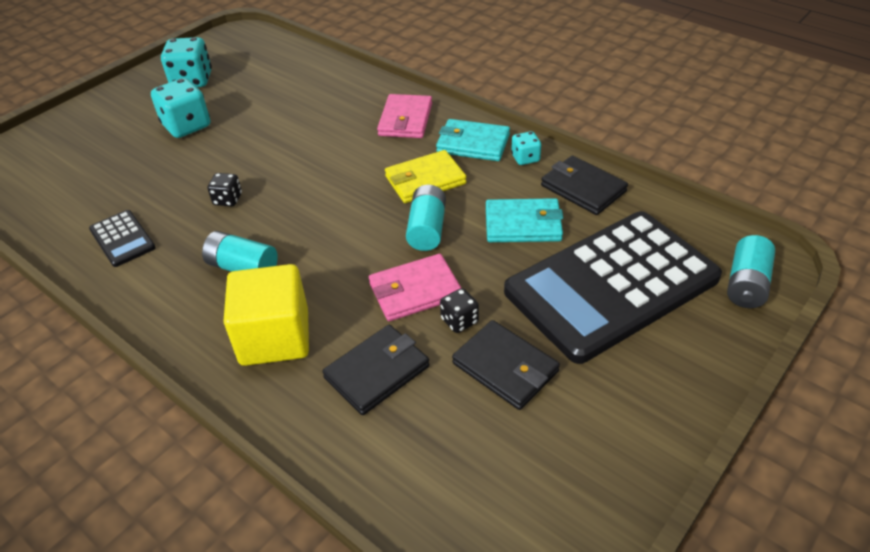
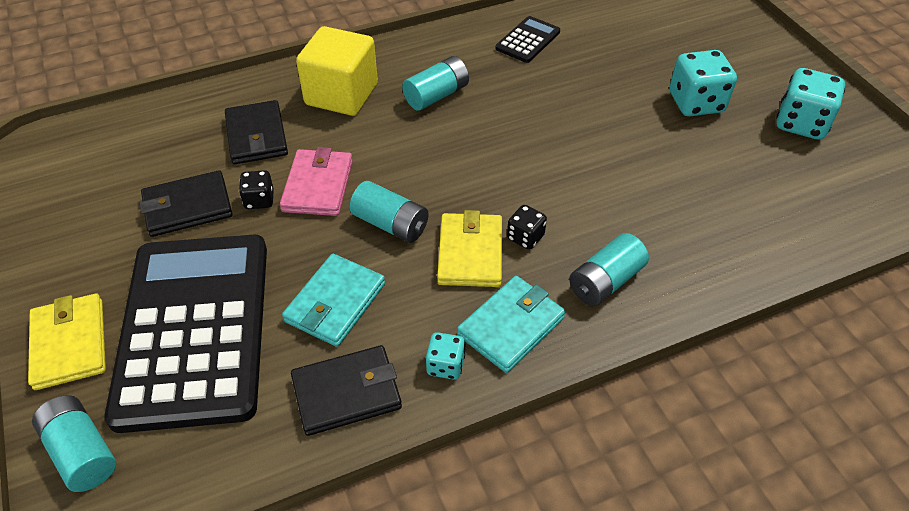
camera: 115 degrees right, 5 degrees up
(122, 239) = (528, 40): black calculator -> black calculator turned 135 degrees clockwise
(228, 199) = (541, 105): black dice -> black dice (525, 237)
(405, 120) = (605, 281): pink wallet -> turquoise battery
(694, 351) = (69, 344): none -> yellow wallet

